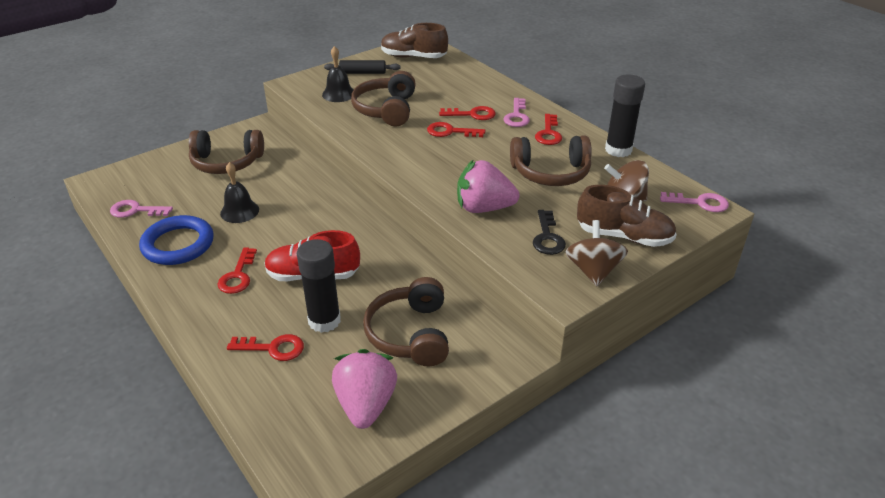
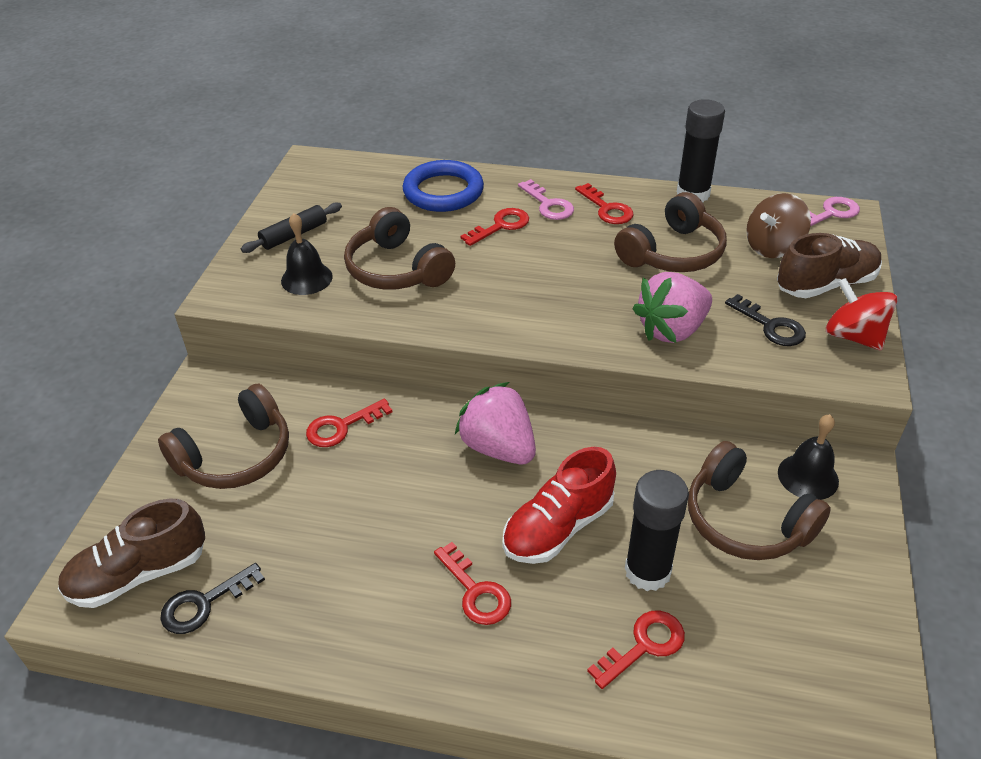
camera: 40 degrees left, 5 degrees up
(136, 210) = (204, 603): pink key -> black key
(178, 244) = (338, 607): blue ring -> blue ring (443, 191)
(239, 211) = (353, 509): black bell -> black bell (808, 476)
(366, 405) = (817, 629): pink strawberry -> pink strawberry (498, 447)
(413, 57) = (327, 185): brown shoe -> brown shoe (139, 574)
(450, 132) = (509, 259): red key -> red key (341, 427)
(593, 271) = (853, 336): brown spinning top -> red spinning top

